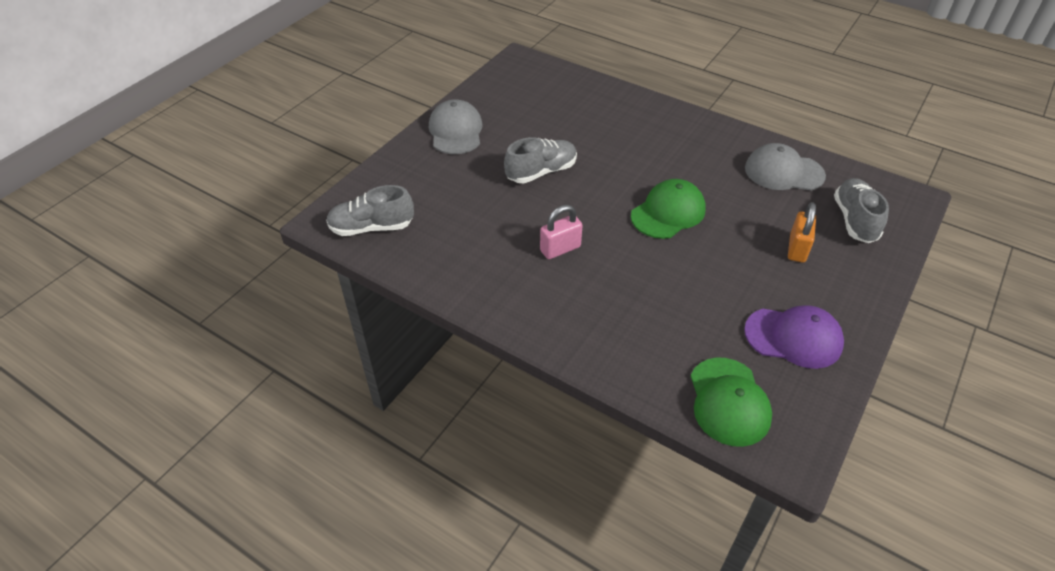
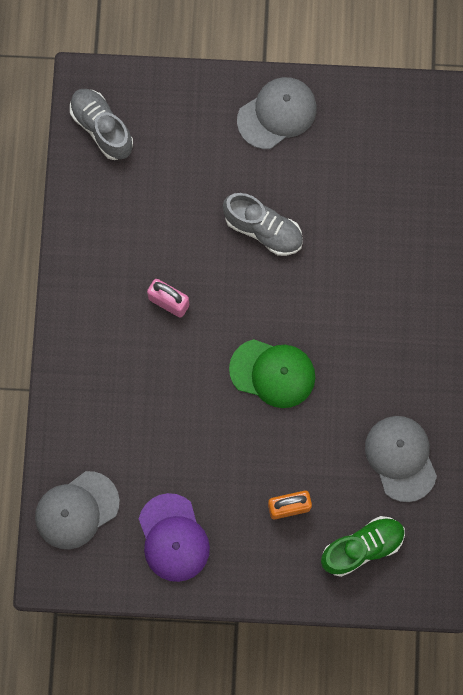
camera: 60 degrees right, 30 degrees up
(728, 402) = (76, 510): green cap -> grey cap
(854, 220) = (362, 547): grey shoe -> green shoe

